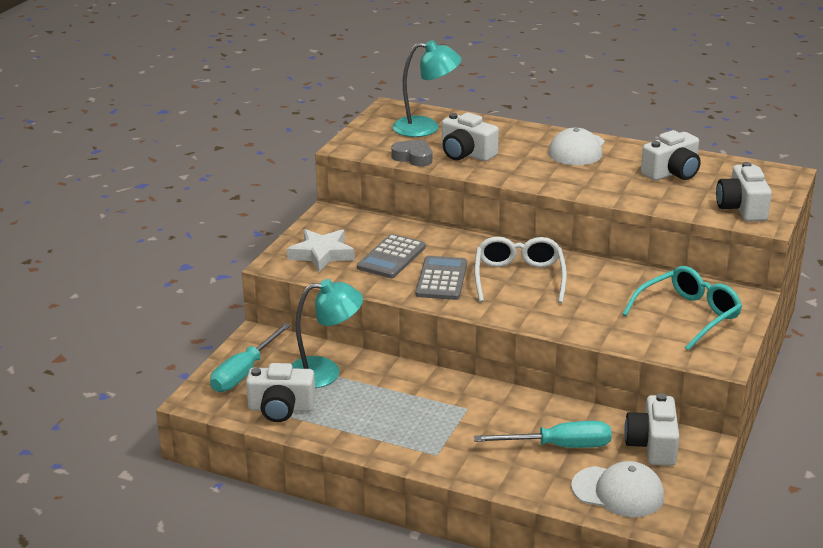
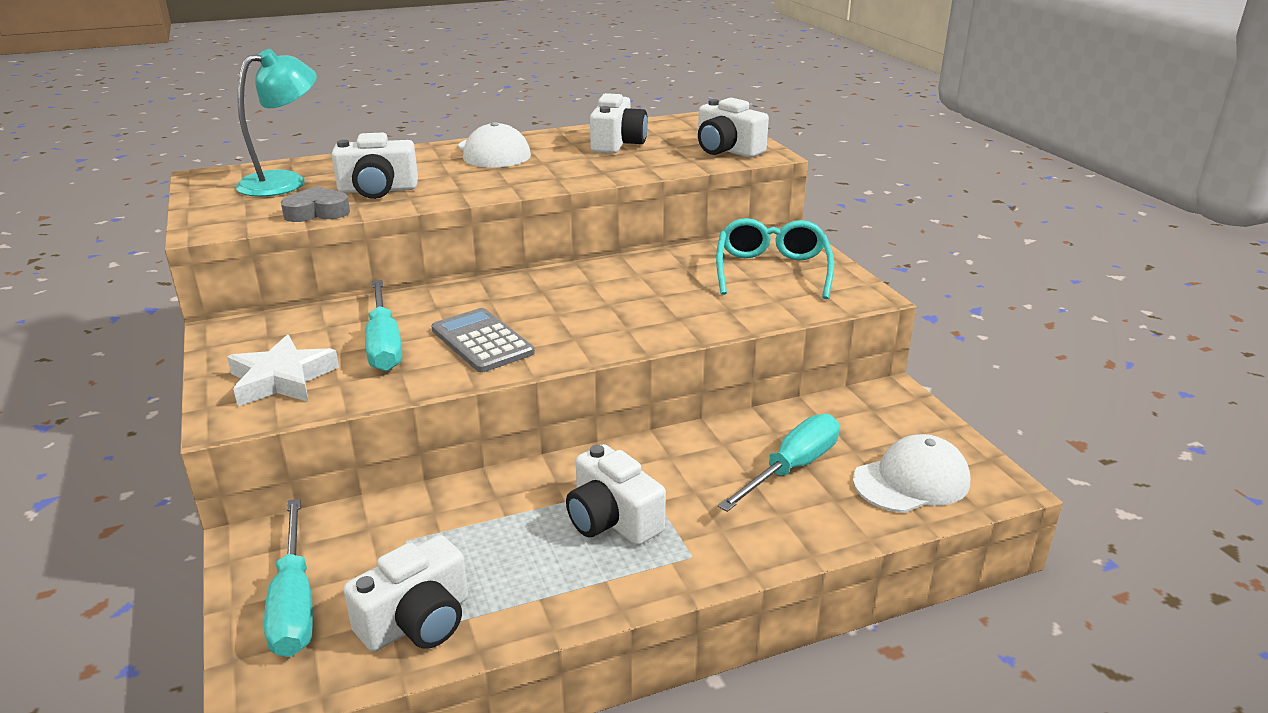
camera: 45 degrees left, 0 degrees up
(325, 372) = (415, 536): turquoise lamp -> none
(391, 257) = (384, 344): grey calculator -> turquoise screwdriver
(519, 278) = (565, 305): white glasses -> none
(652, 445) = (862, 417): white camera -> white camera (612, 519)

